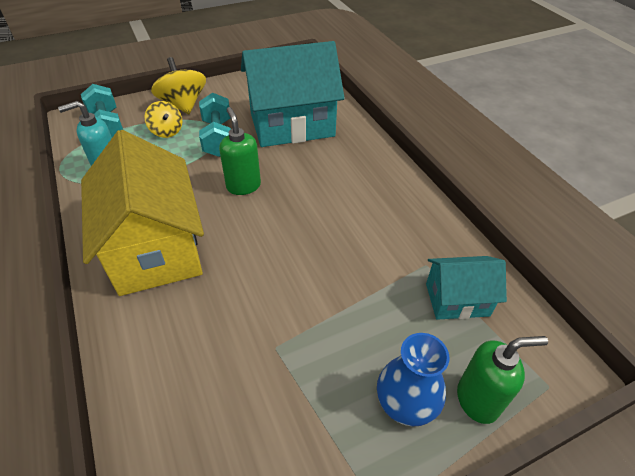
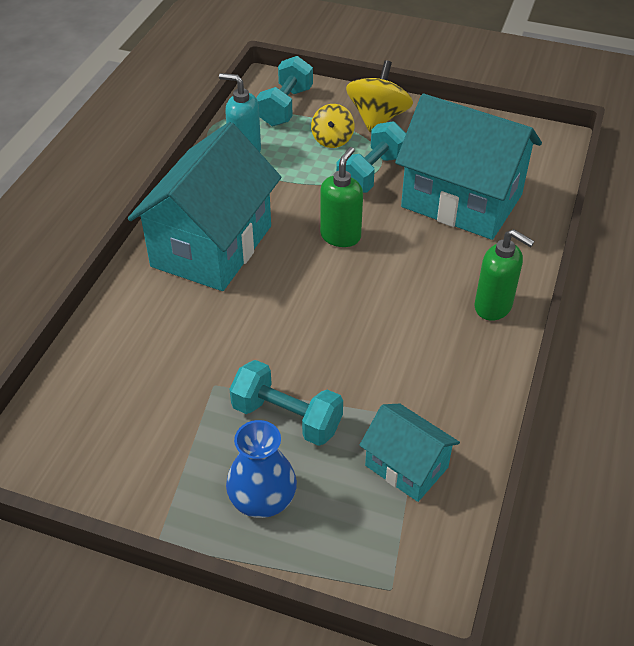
camera: 45 degrees right, 0 degrees up
(155, 248) = (211, 246): yellow house -> turquoise house
(352, 328) = (287, 417): none -> turquoise dumbbell
(478, 400) = (317, 544): green soap dispenser -> green soap dispenser (493, 307)

